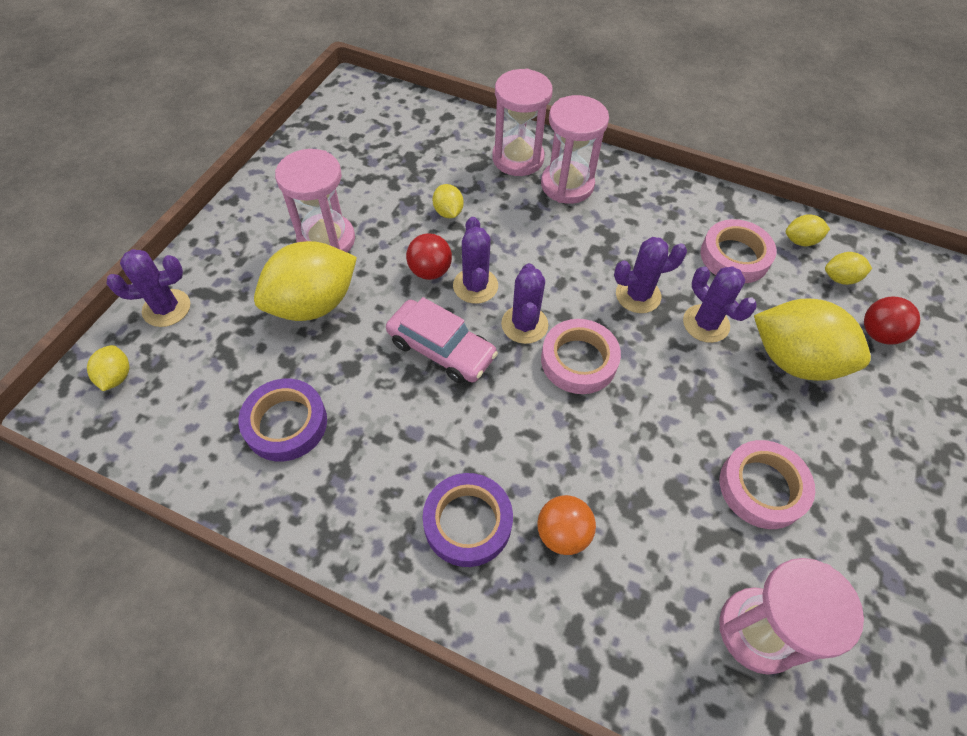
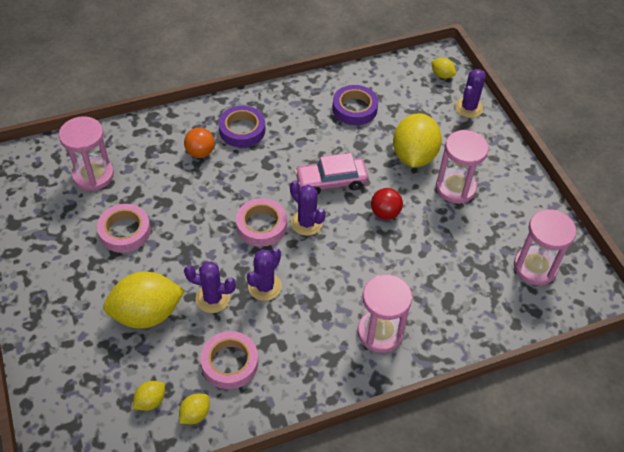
camera: 135 degrees right, 5 degrees down
(448, 212) = (421, 254): yellow lemon -> none
(475, 286) = (353, 223): purple cactus -> none
(518, 158) = (432, 327): pink hourglass -> pink hourglass (535, 267)
(878, 334) = (105, 373): red ball -> none

